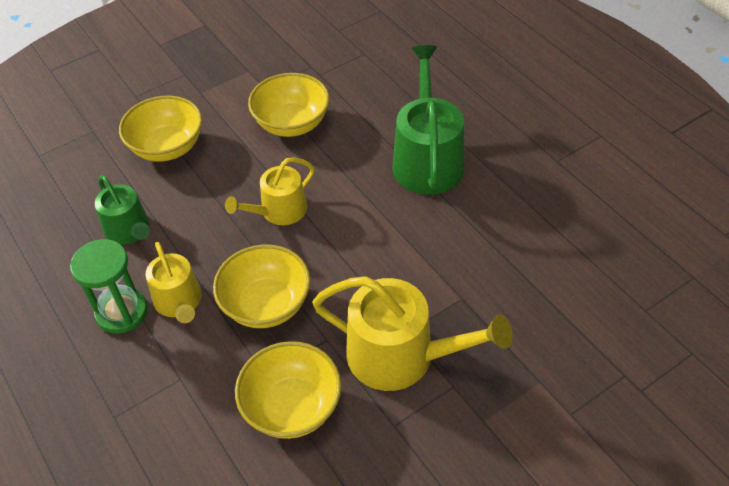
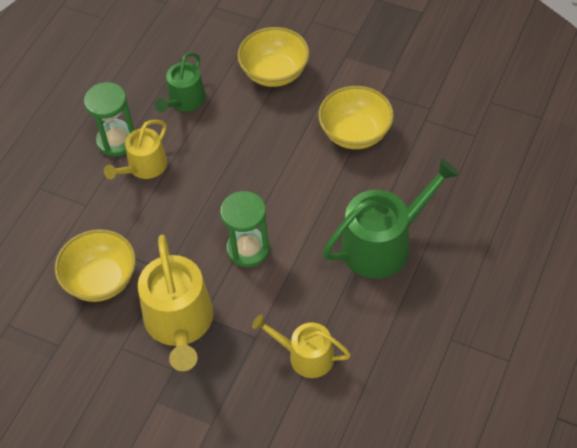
camera: 60 degrees right, 5 degrees up
(266, 305) = (173, 218): yellow bowl -> none
(279, 211) = (261, 176): yellow watering can -> yellow watering can (305, 356)
(355, 259) = (248, 249): none -> green hourglass

